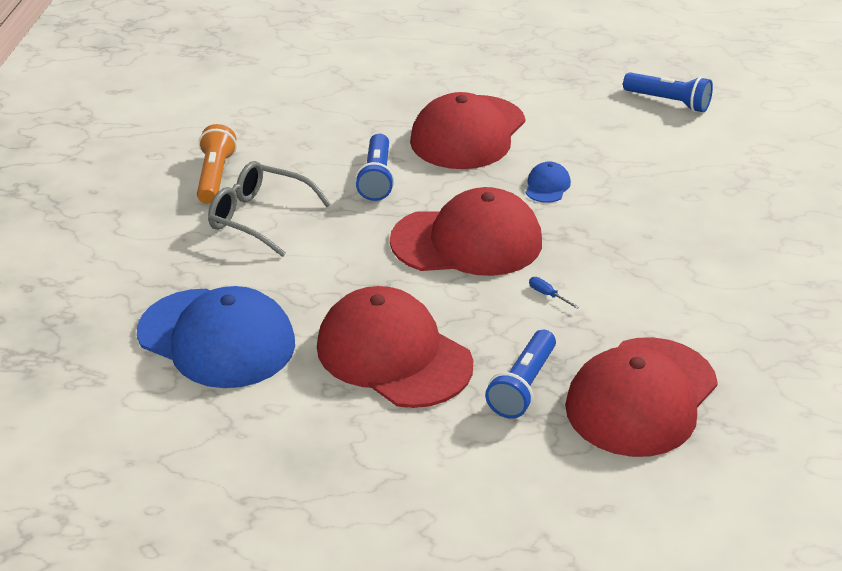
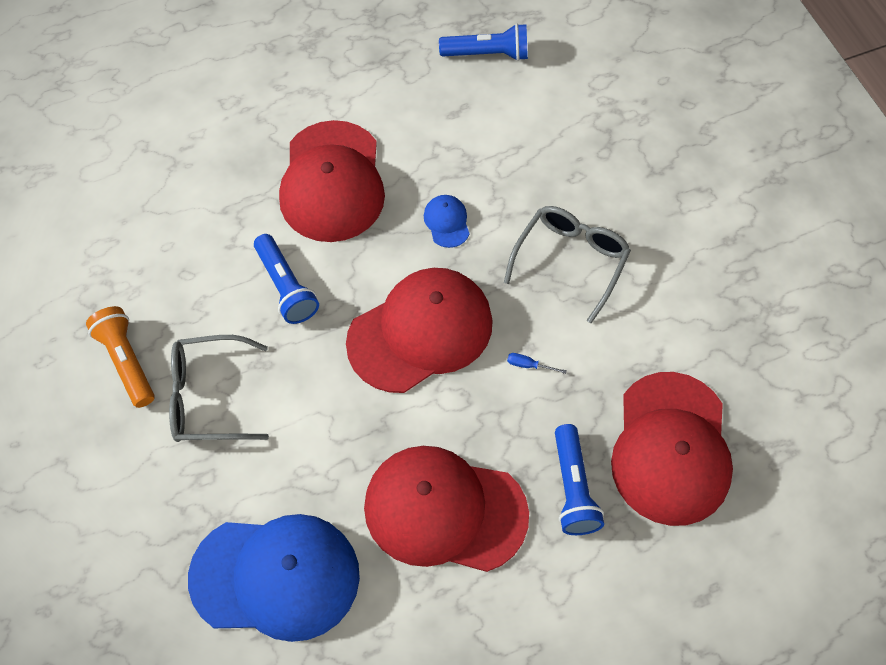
camera: 30 degrees left, 25 degrees up
(641, 245) = (570, 262): none -> grey glasses

